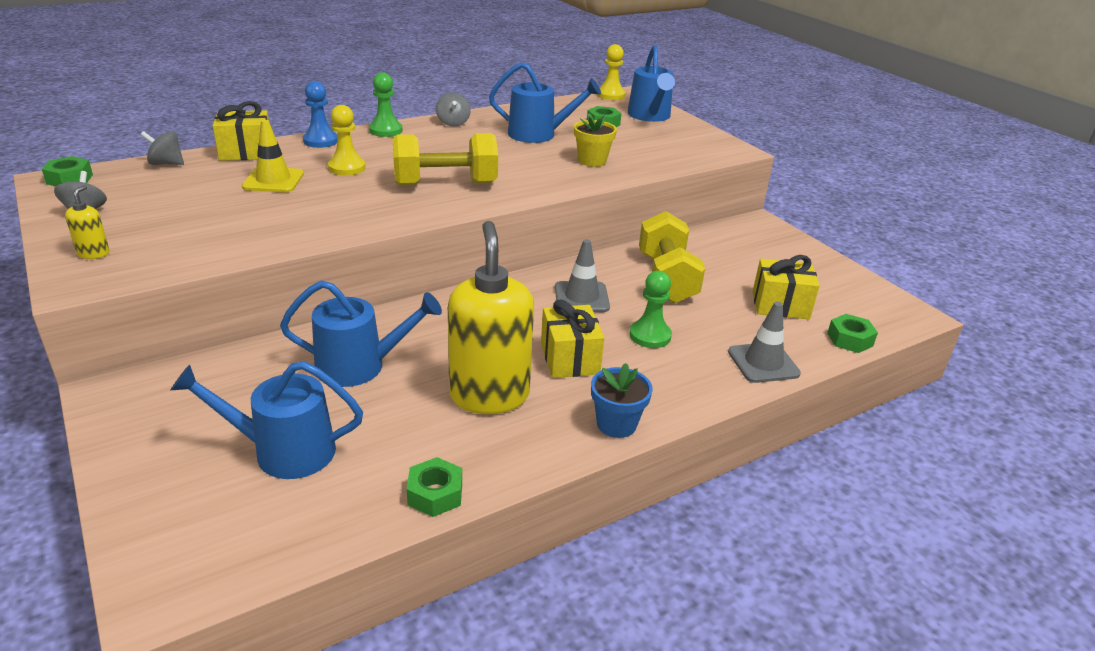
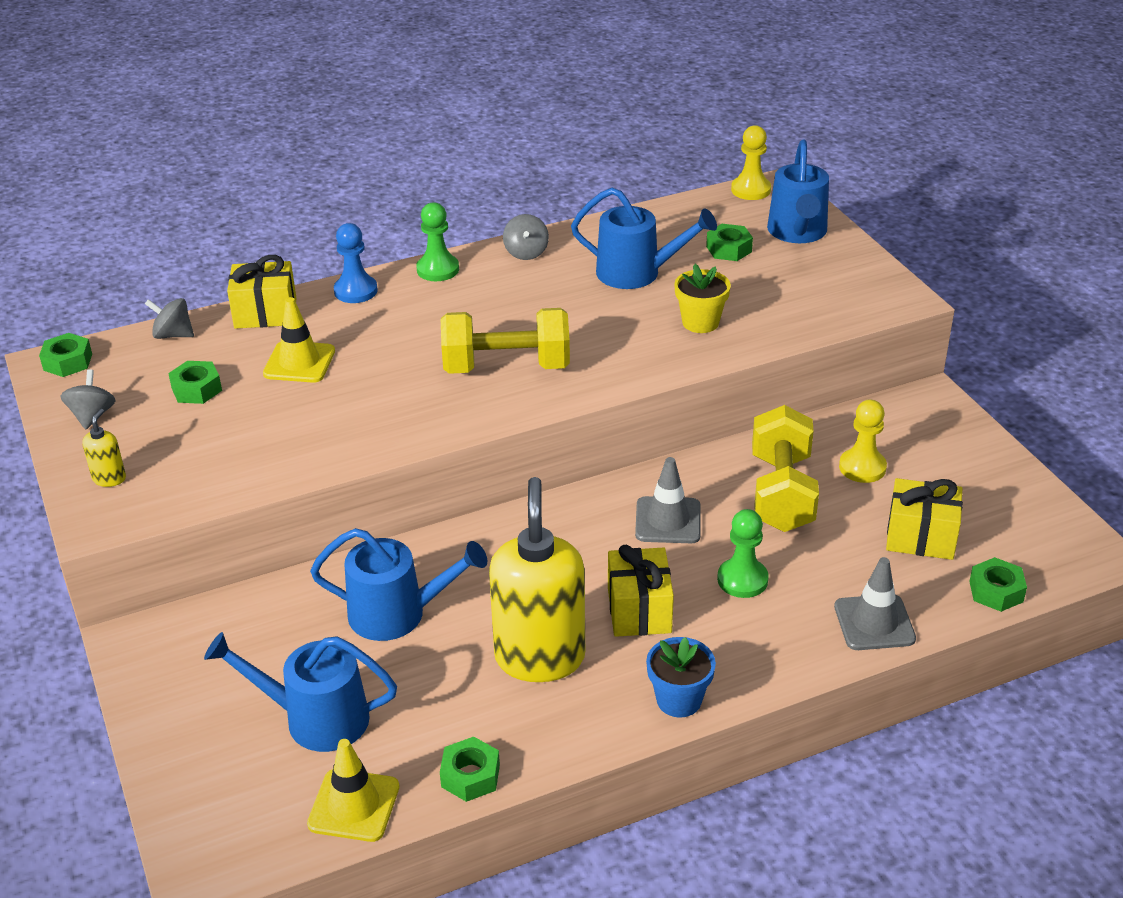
camera: 10 degrees right, 5 degrees up
(183, 196) = (196, 389): none -> green nut
(321, 526) = (354, 805): none -> yellow traffic cone
(347, 168) = (387, 339): yellow pawn -> yellow pawn (862, 467)

